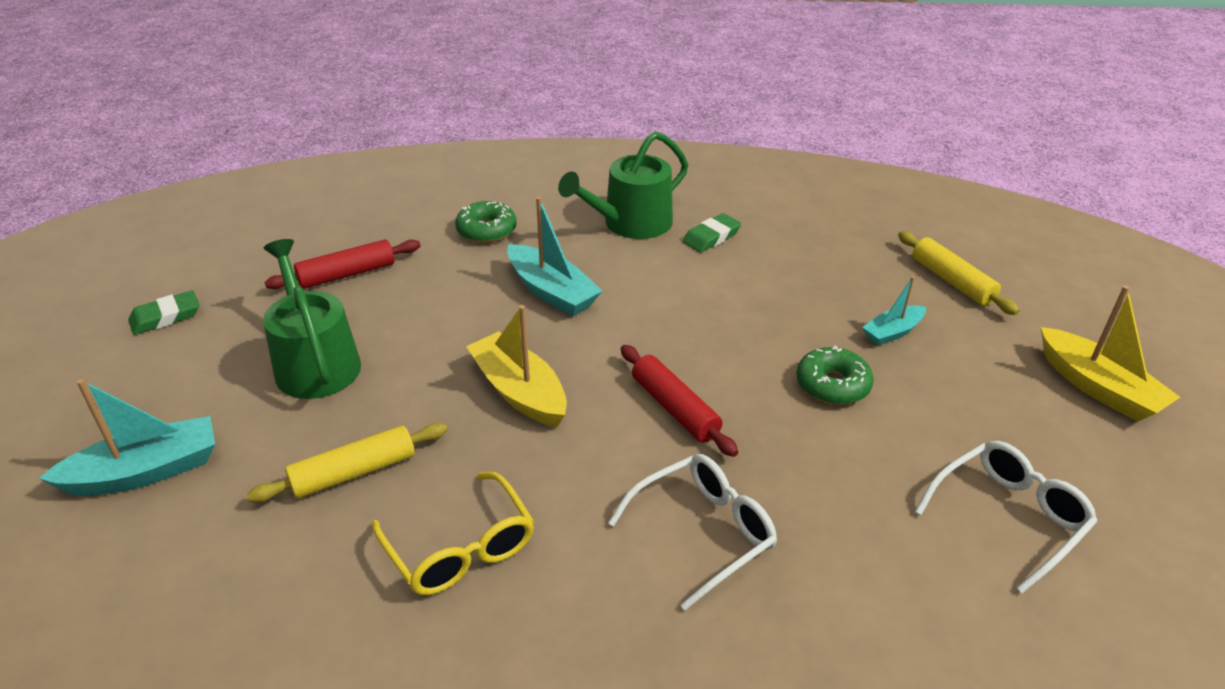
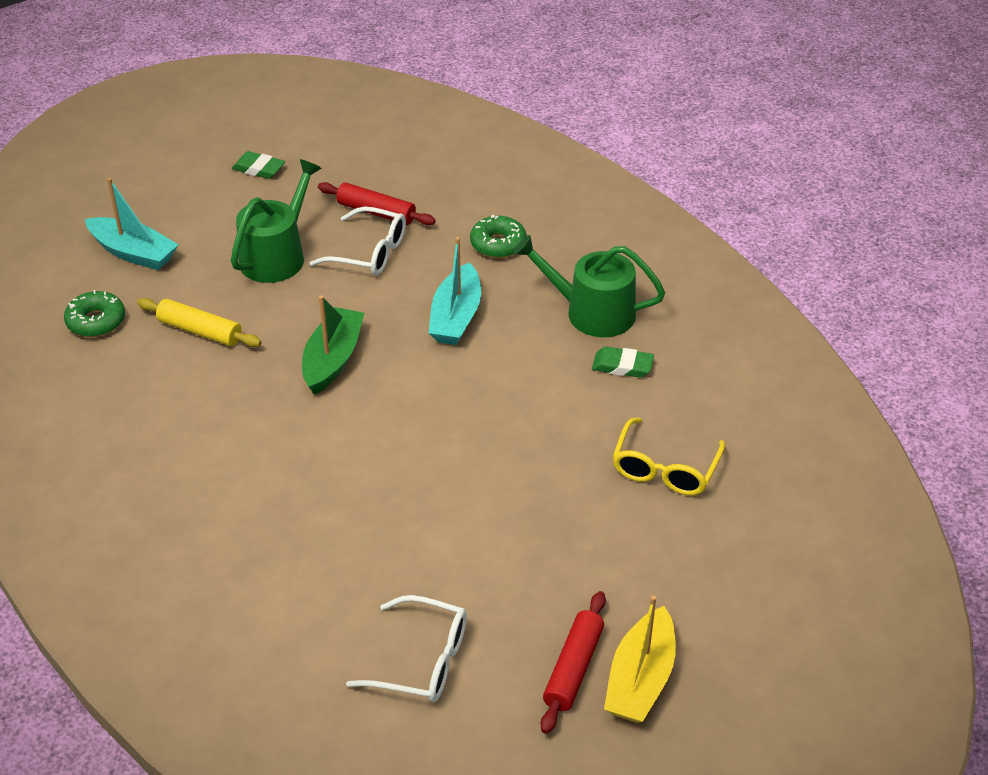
camera: 55 degrees right, 5 degrees up
(460, 548) = (179, 408): yellow glasses -> yellow glasses (665, 469)
(519, 392) = (332, 359): yellow boat -> green boat
(675, 408) = (384, 441): red rolling pin -> red rolling pin (573, 668)
(703, 532) = (277, 507): white glasses -> white glasses (369, 252)
(832, 385) = (489, 514): green donut -> green donut (96, 321)
(893, 332) = (594, 525): turquoise boat -> none
(952, 281) = (714, 539): yellow rolling pin -> none

